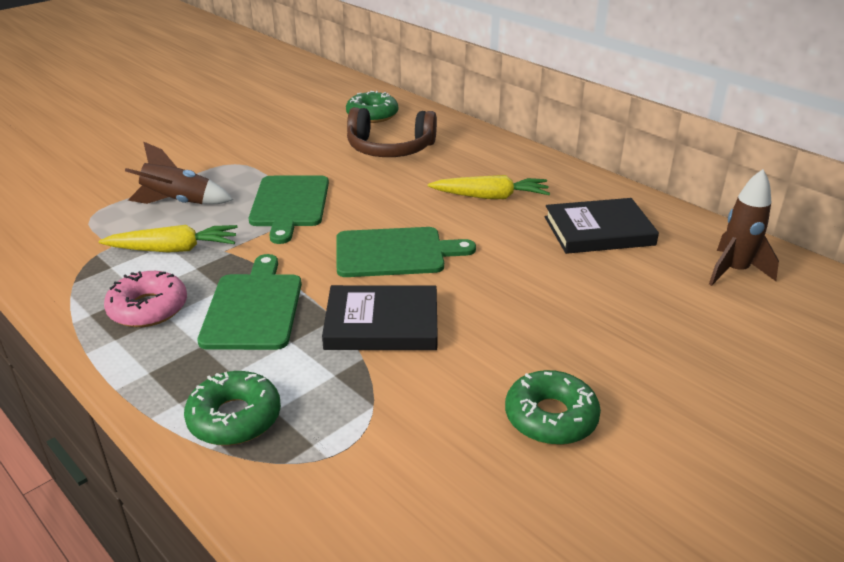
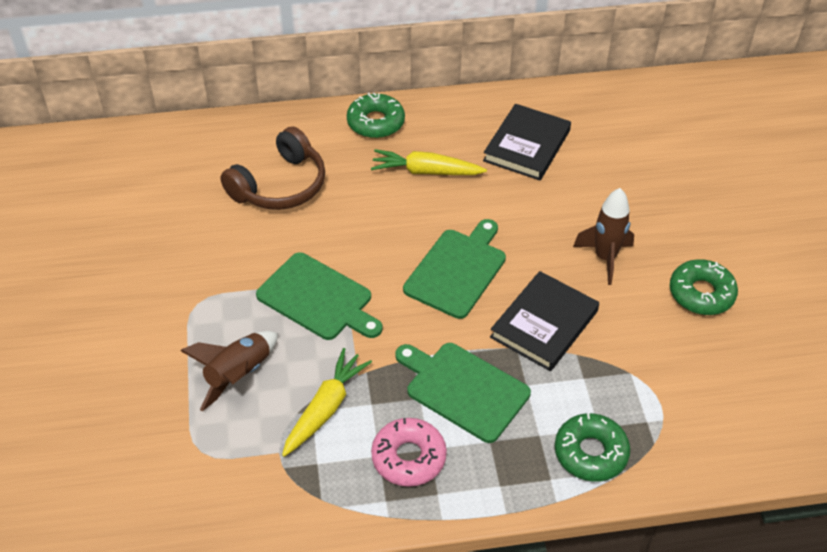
camera: 55 degrees left, 15 degrees up
(372, 115) = (197, 162): green donut -> green donut (376, 123)
(491, 197) = (425, 172): yellow carrot -> yellow carrot turned 120 degrees counterclockwise
(734, 271) = (628, 117): brown rocket -> brown rocket (605, 258)

